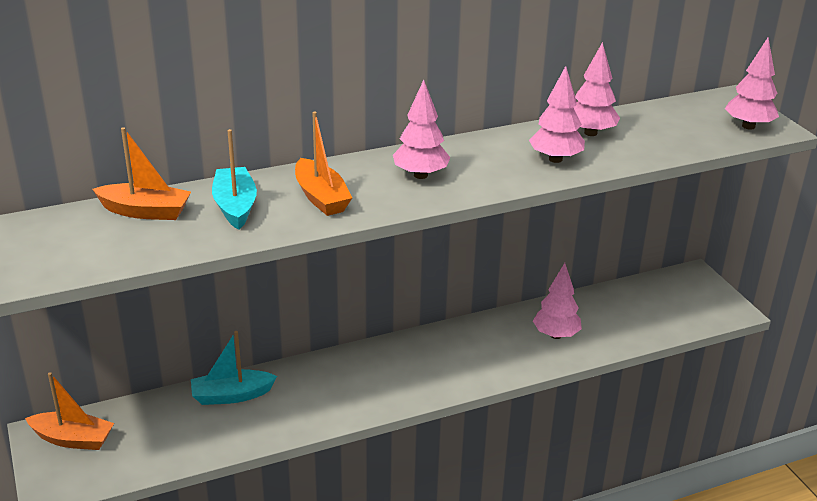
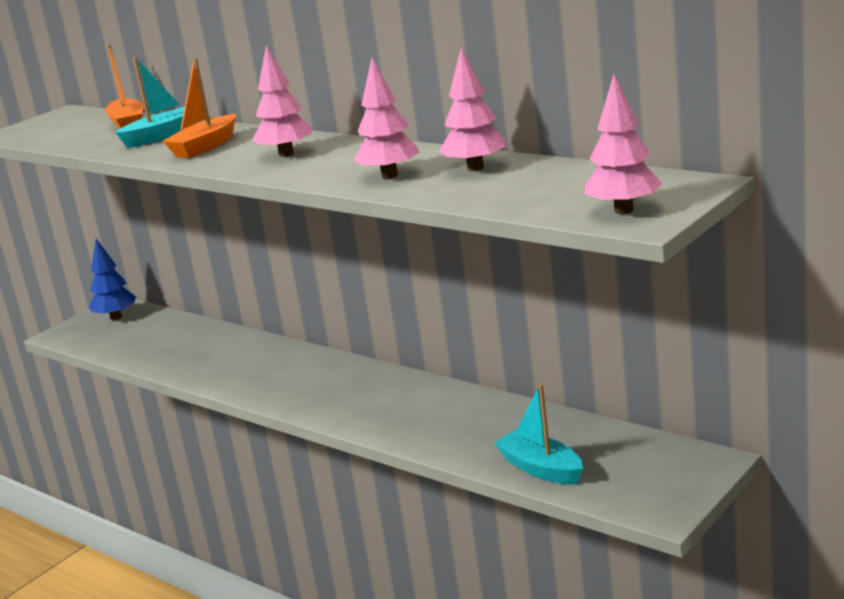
camera: 65 degrees right, 10 degrees down
(73, 439) = (116, 317): orange boat -> blue tree
(231, 395) = (214, 339): turquoise boat -> turquoise boat (541, 468)
(556, 335) = (465, 427): pink tree -> none

